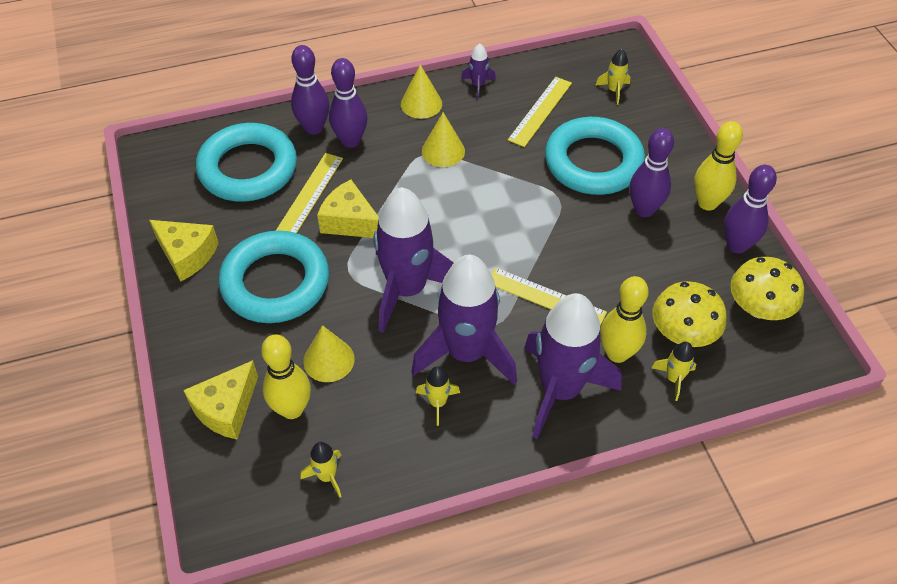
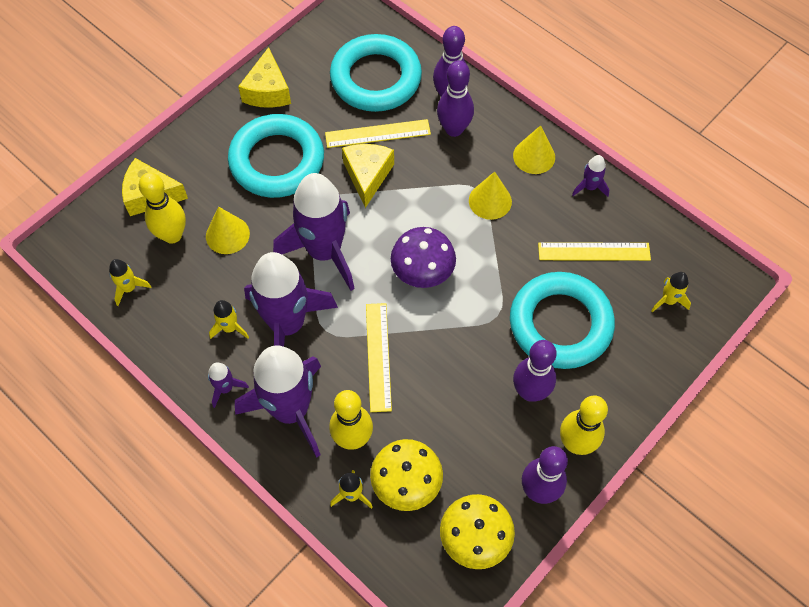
camera: 60 degrees right, 10 degrees up
(480, 227) = (422, 271): none -> purple mushroom
(503, 435) = (225, 388): none -> purple rocket

